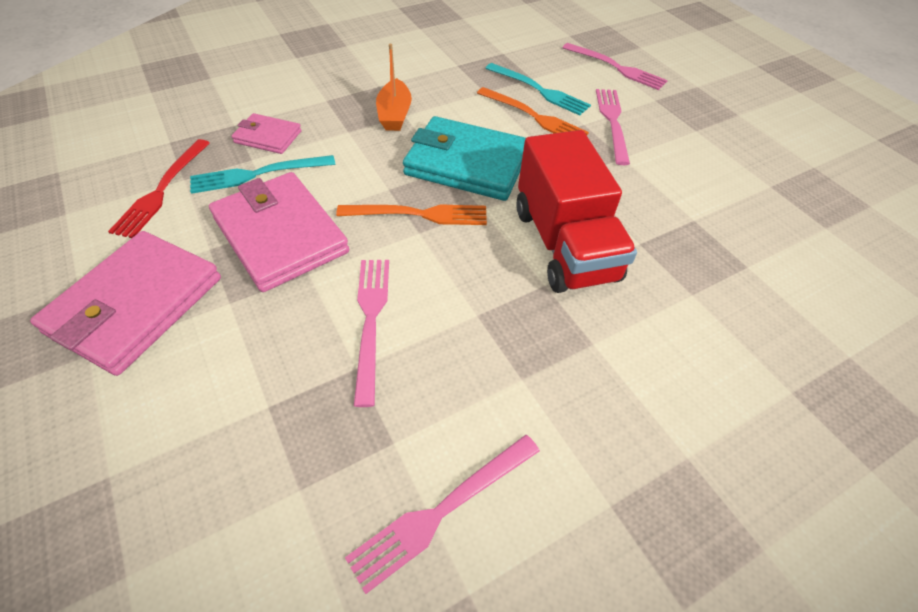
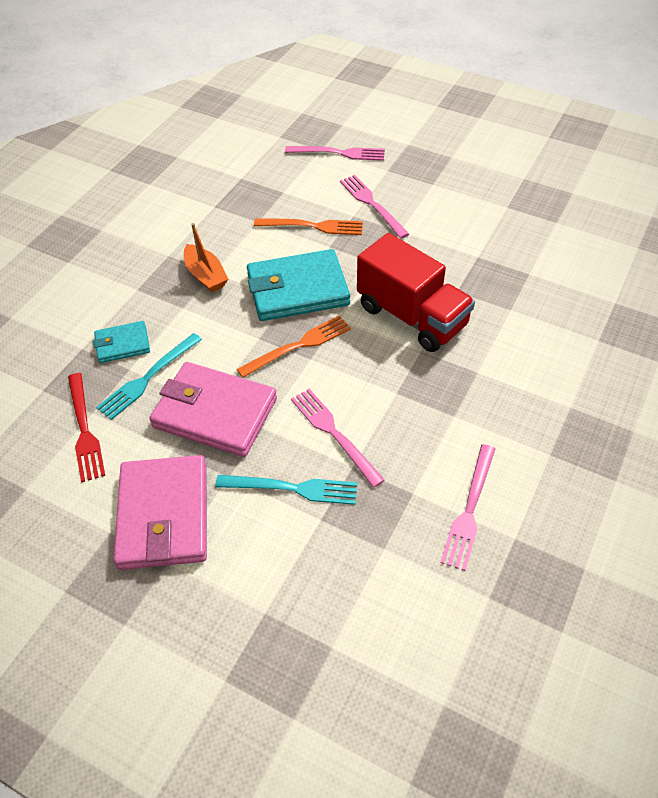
camera: 30 degrees left, 0 degrees up
(268, 137) = (122, 344): pink wallet -> turquoise wallet
(539, 90) = (298, 201): turquoise fork -> turquoise fork (292, 488)

